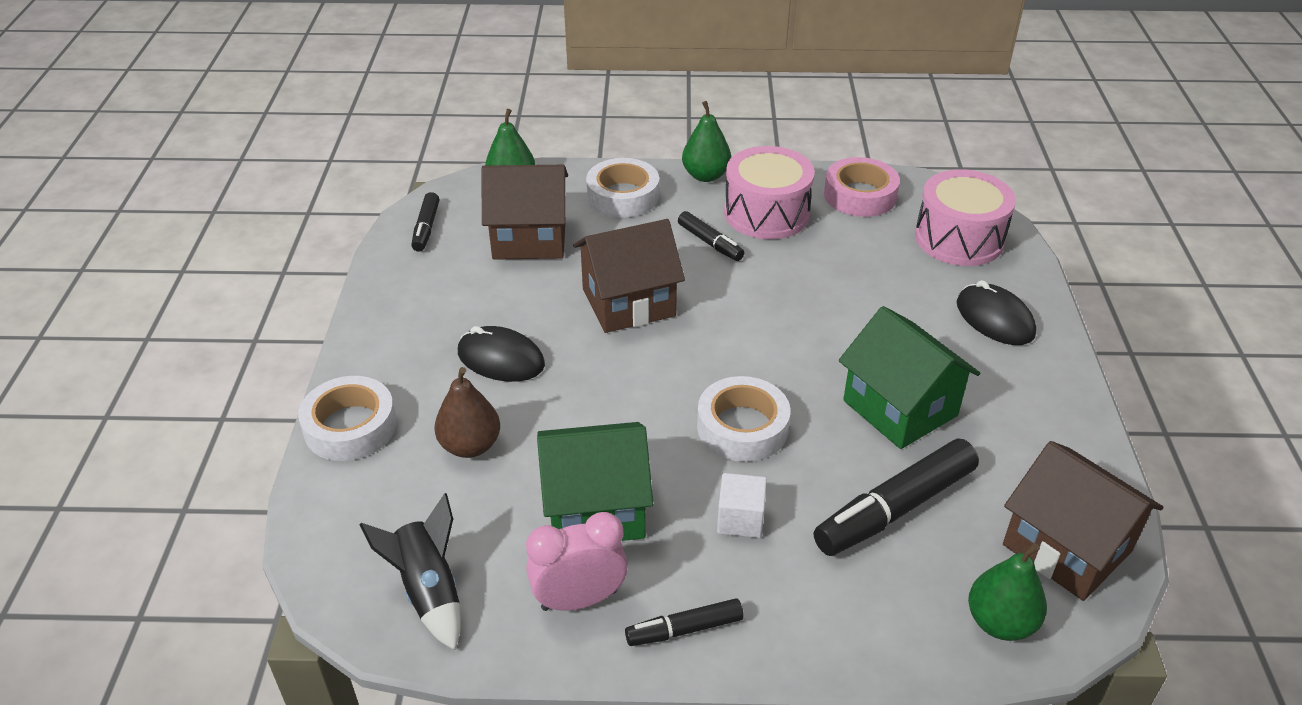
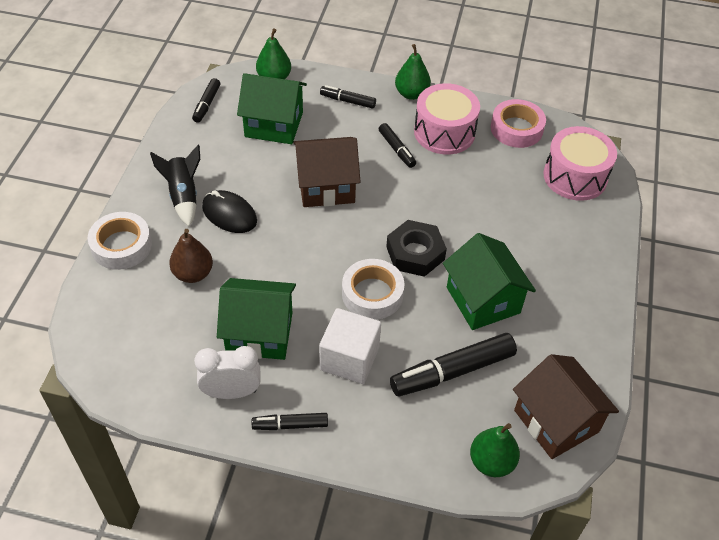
camera: 10 degrees right, 10 degrees up
(429, 591) = (142, 368): black rocket -> black rocket (183, 196)
(529, 238) = (274, 124): brown house -> green house
(579, 599) = (231, 392): pink clock -> white clock
(623, 196) = (348, 101): white tape -> black marker
(740, 519) = (349, 358): white cube -> white cube, size x1.65
(783, 365) = (415, 253): none -> black nut
(995, 319) = (575, 245): black mouse -> none

